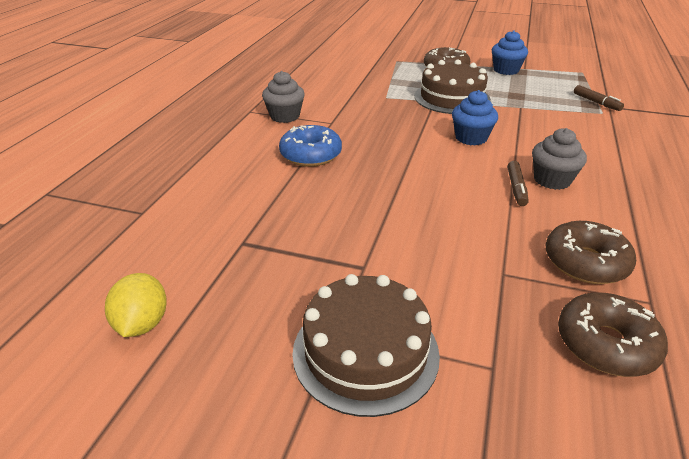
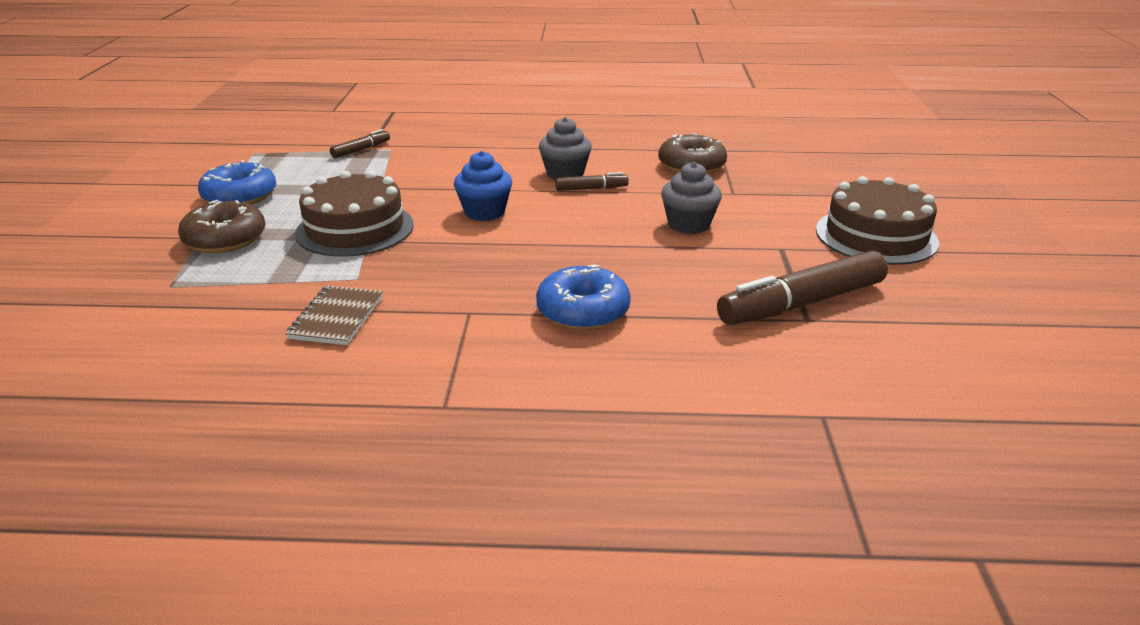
camera: 105 degrees left, 5 degrees down
(142, 323) = (972, 343): yellow lemon -> none
(264, 246) = (801, 303): none -> brown marker
(285, 116) = (458, 360): grey cupcake -> grey cupcake (688, 224)
(345, 92) = (337, 317): none -> brown notebook
(506, 70) = (240, 196): blue cupcake -> blue donut
(606, 344) = (778, 163): brown donut -> none

